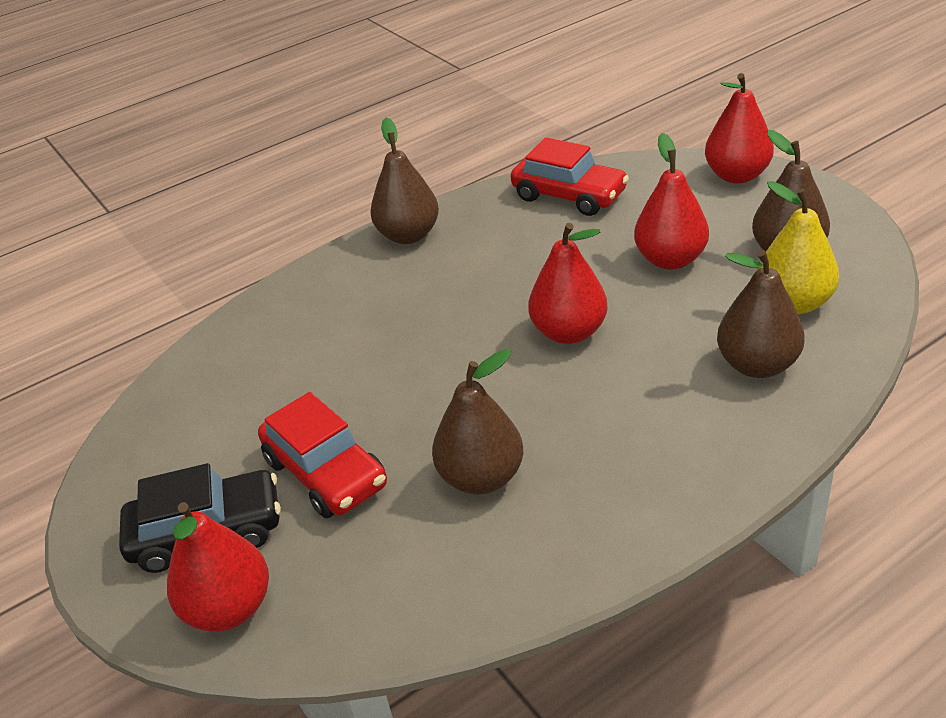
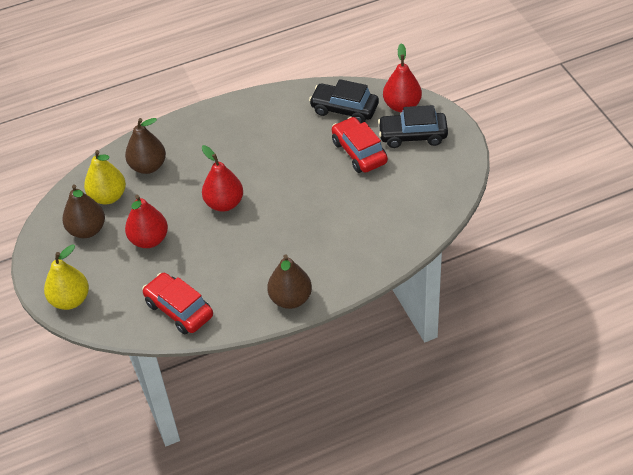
camera: 170 degrees left, 10 degrees up
(372, 571) = (344, 109): none -> black car
(481, 477) = (291, 137): brown pear -> none
(737, 175) = (70, 300): red pear -> yellow pear

